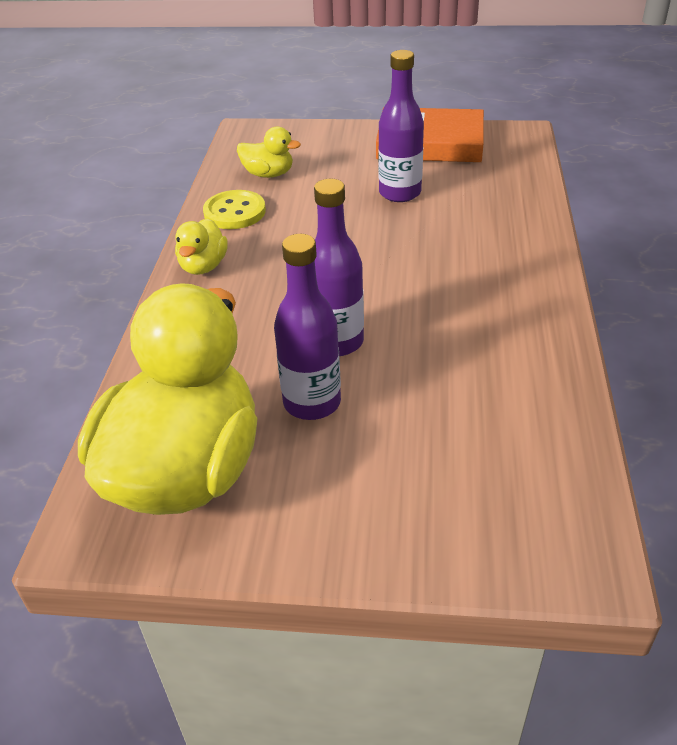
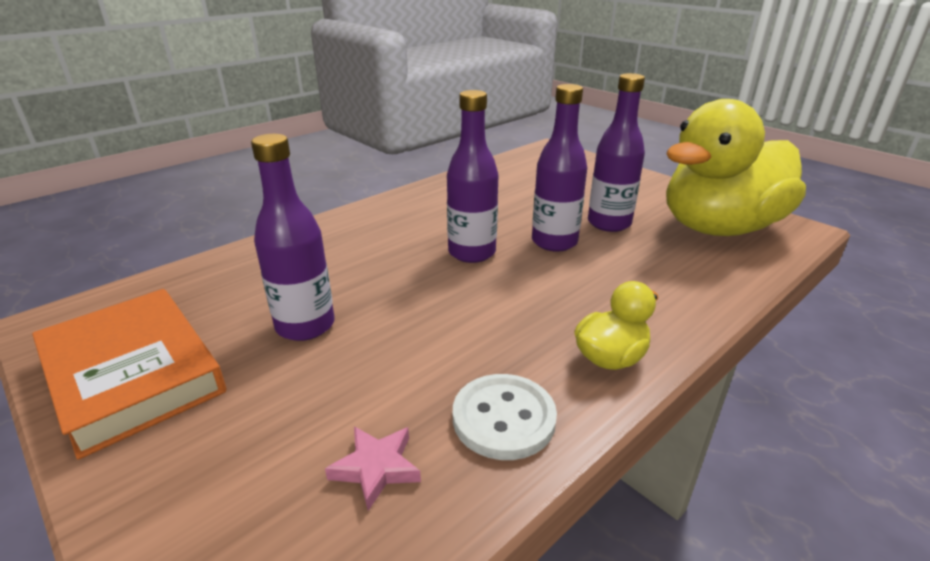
camera: 140 degrees left, 10 degrees down
(234, 212) = (503, 418): yellow button -> white button
(268, 174) = (376, 468): yellow duck -> pink star
(388, 290) = (472, 252): none -> purple bottle

